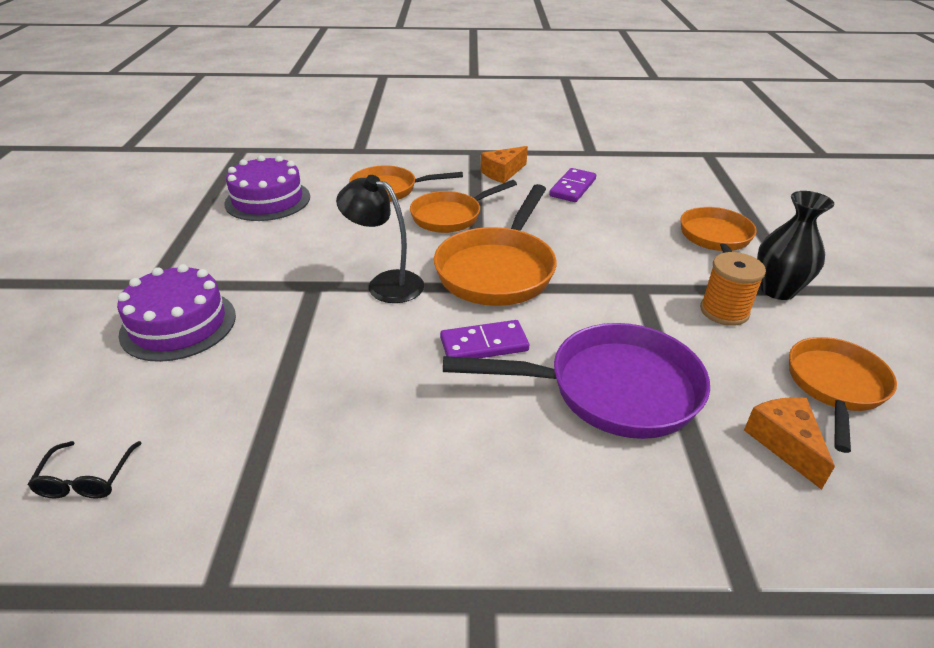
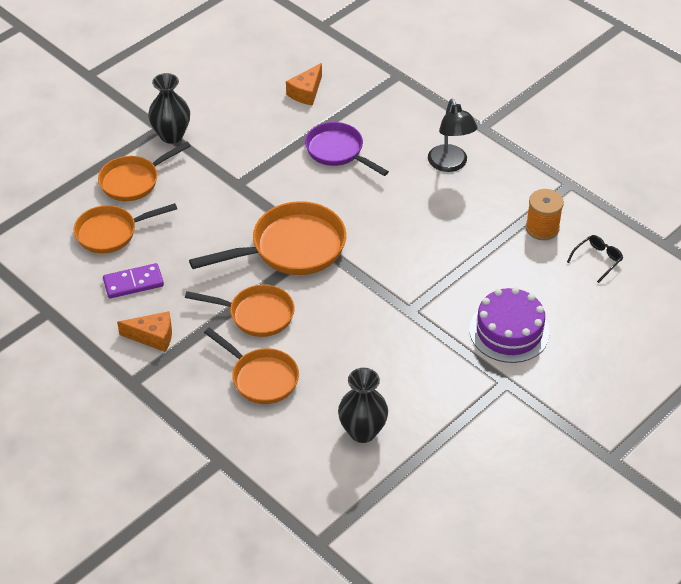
camera: 135 degrees left, 10 degrees up
(268, 200) = (362, 431): purple cake -> black vase
(385, 283) = (367, 283): black lamp -> black lamp (450, 164)
(484, 344) = (363, 209): purple domino -> none
(611, 390) = (338, 151): purple pan -> purple pan, size x0.66
(724, 311) = (220, 145): orange spool -> orange spool (542, 228)
(835, 387) = (244, 91): orange pan -> orange pan (111, 233)

